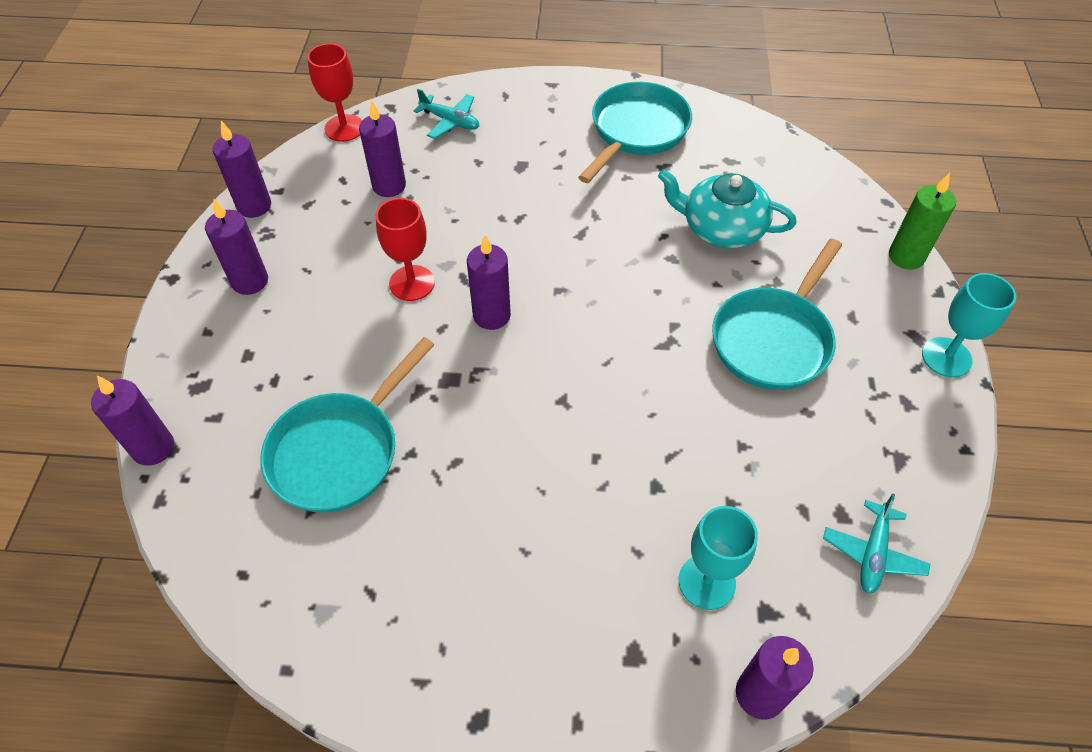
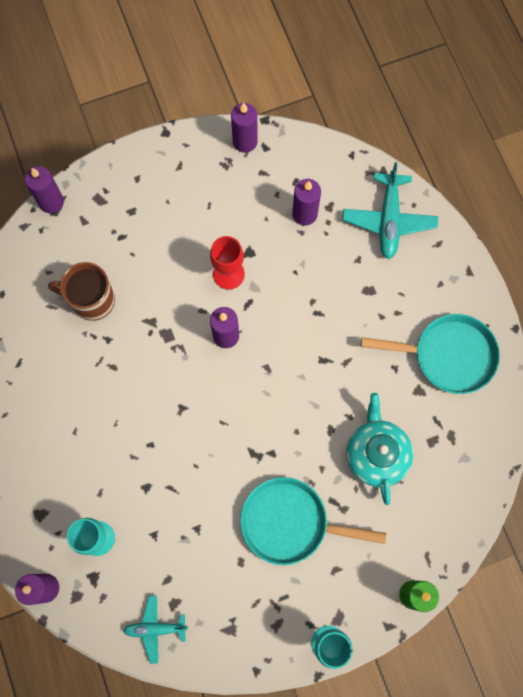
camera: 65 degrees right, 20 degrees up
(250, 281) = (184, 178): purple candle -> none
(340, 451) = (92, 300): turquoise pan -> brown mug
(344, 128) = (344, 154): red goblet -> none
(450, 121) = (389, 220): turquoise plane -> turquoise plane, size x1.63

